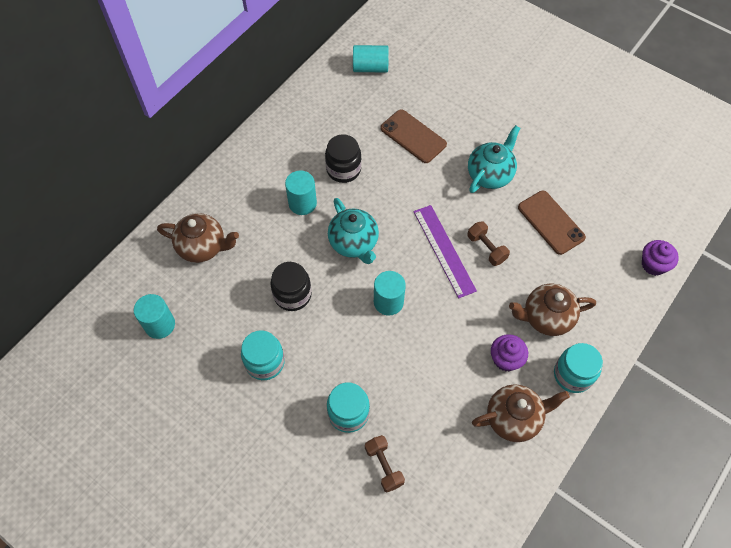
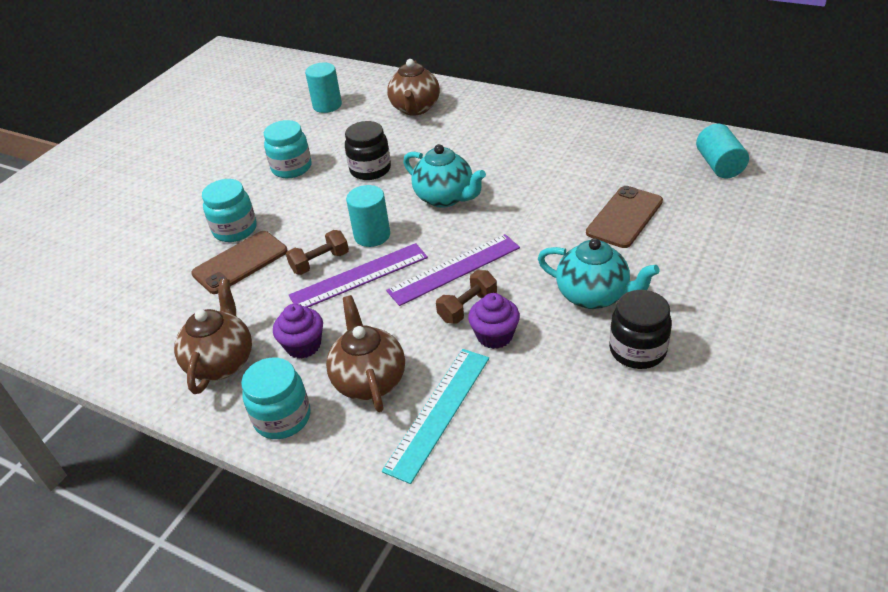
camera: 85 degrees right, 20 degrees down
(302, 203) = (488, 154): turquoise cylinder -> none
(343, 169) = (546, 173): black jar -> black jar (637, 350)
(354, 243) = (445, 198): turquoise teapot -> turquoise teapot turned 105 degrees counterclockwise
(384, 466) = (174, 264): brown dumbbell -> brown dumbbell (320, 262)
(437, 315) = (359, 276): none -> purple ruler
(514, 418) = (221, 362): brown teapot -> brown teapot turned 150 degrees counterclockwise
(551, 222) = (532, 370): brown phone -> brown phone (240, 262)
(578, 280) = (438, 412): none -> turquoise ruler
(653, 265) = (489, 513): purple cupcake -> purple cupcake (495, 336)

